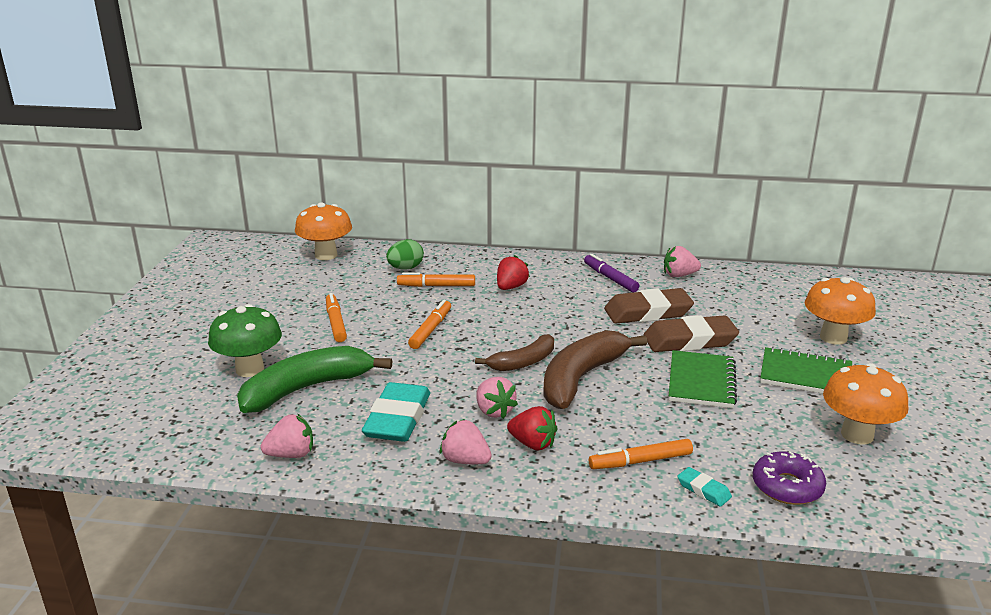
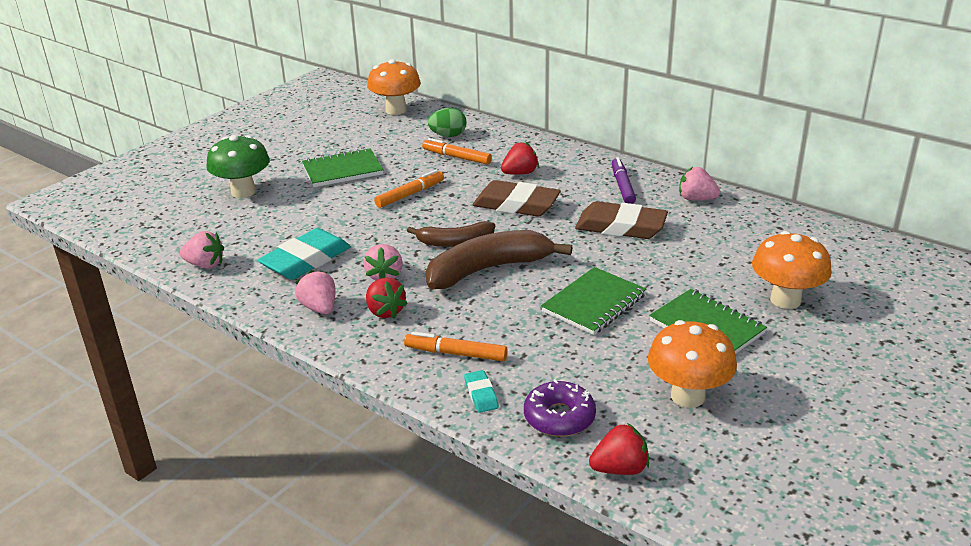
camera: 30 degrees right, 5 degrees up
(306, 388) = (266, 218): green banana -> none
(336, 323) = (342, 170): orange marker -> green notebook
(689, 340) = (629, 263): brown eraser -> brown eraser (516, 205)
(880, 512) = (620, 469): none -> red strawberry

